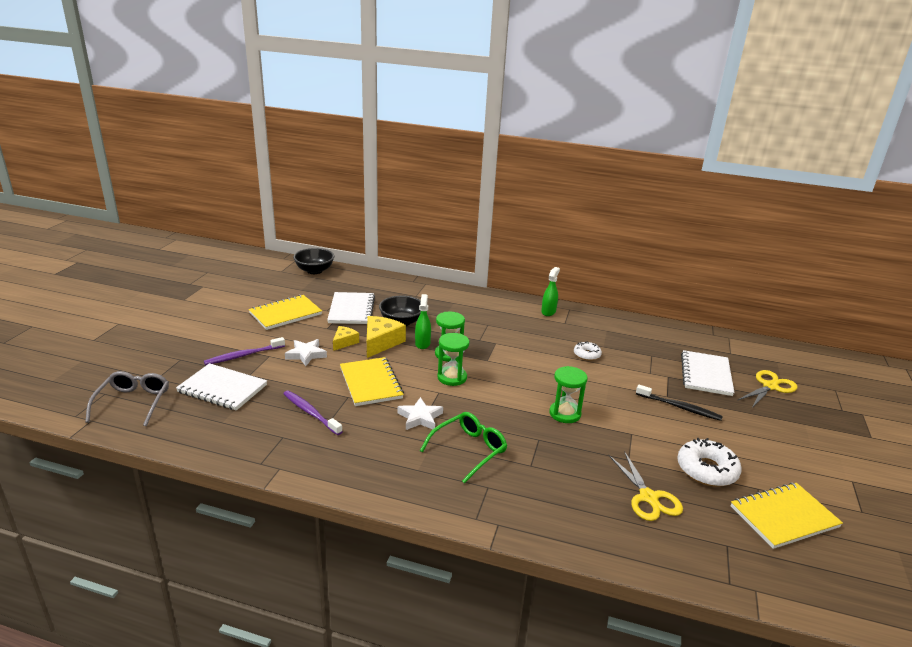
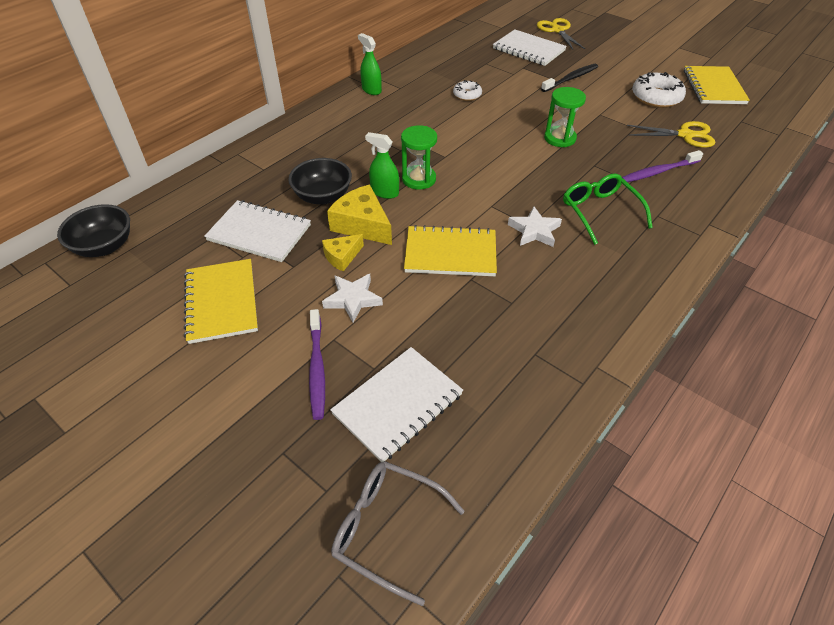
camera: 65 degrees left, 20 degrees up
(310, 413) = (493, 319): purple toothbrush -> purple toothbrush (658, 172)
(344, 342) = (342, 256): yellow cheese -> yellow cheese turned 90 degrees counterclockwise
(452, 377) = (467, 189): green hourglass -> none

